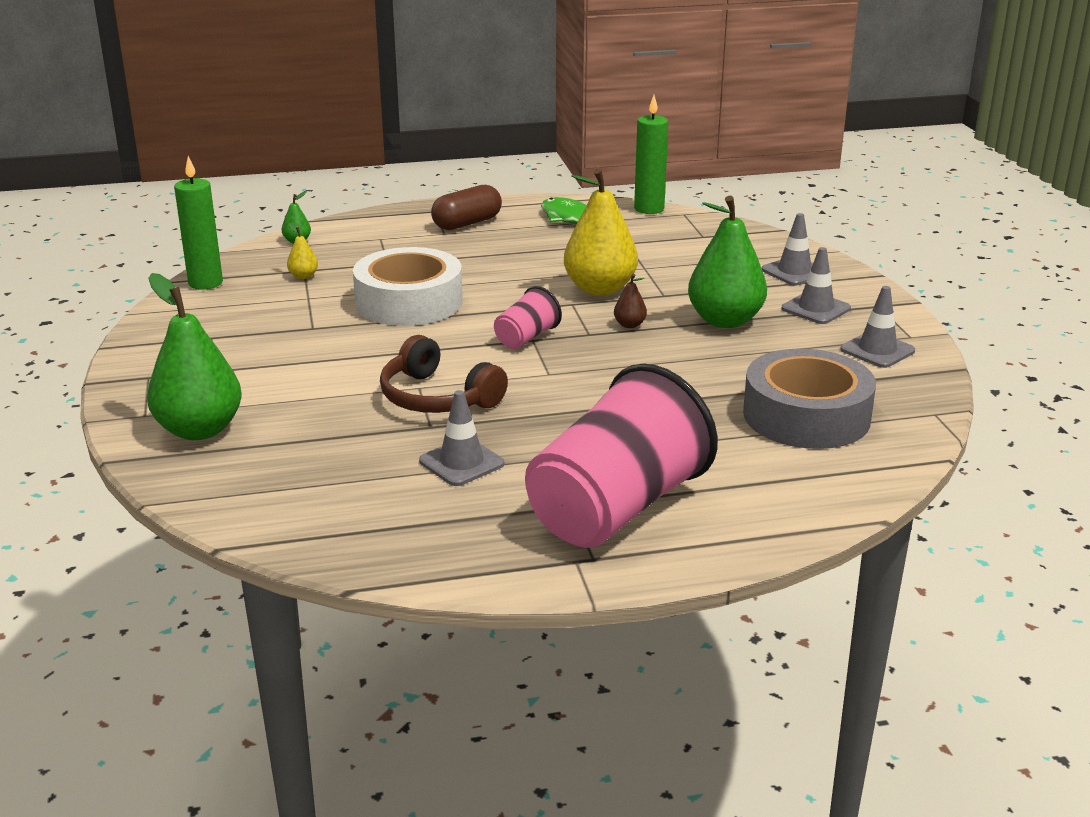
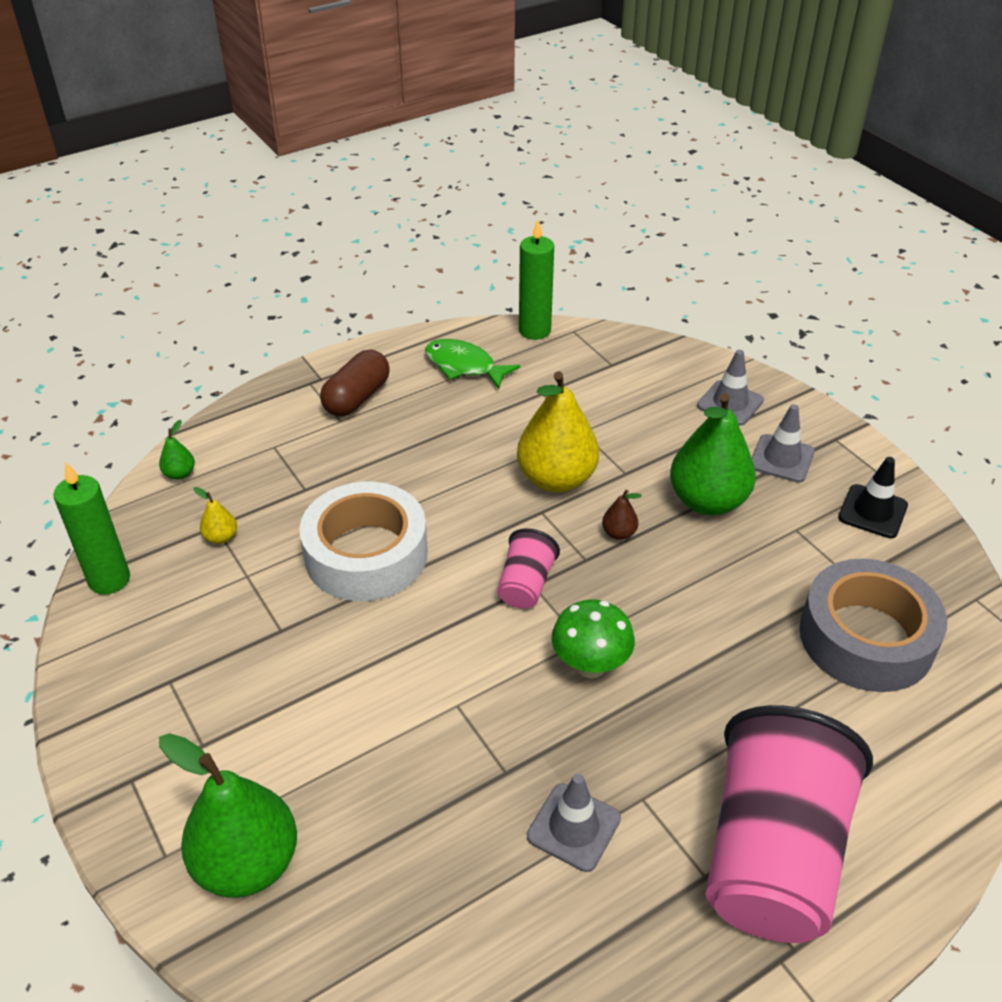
camera: 20 degrees left, 15 degrees up
(437, 398) = (487, 719): brown headphones -> none
(545, 387) = (590, 665): none -> green mushroom
(877, 350) = (872, 511): grey traffic cone -> black traffic cone

